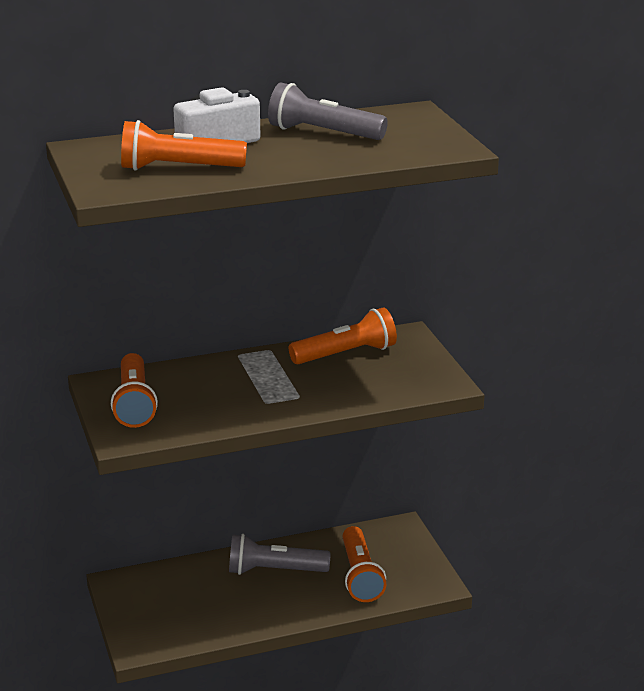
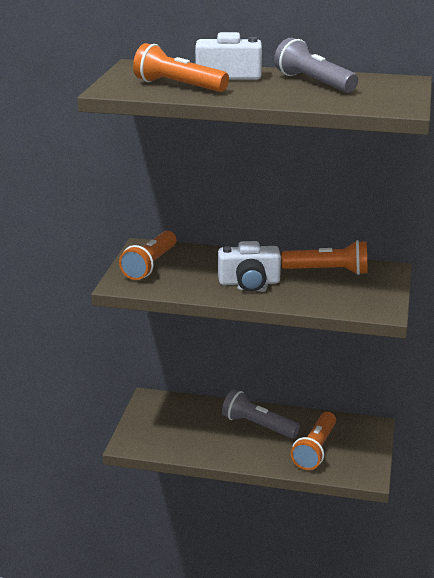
camera: 30 degrees right, 0 degrees up
(273, 392) = (249, 282): none -> white camera

